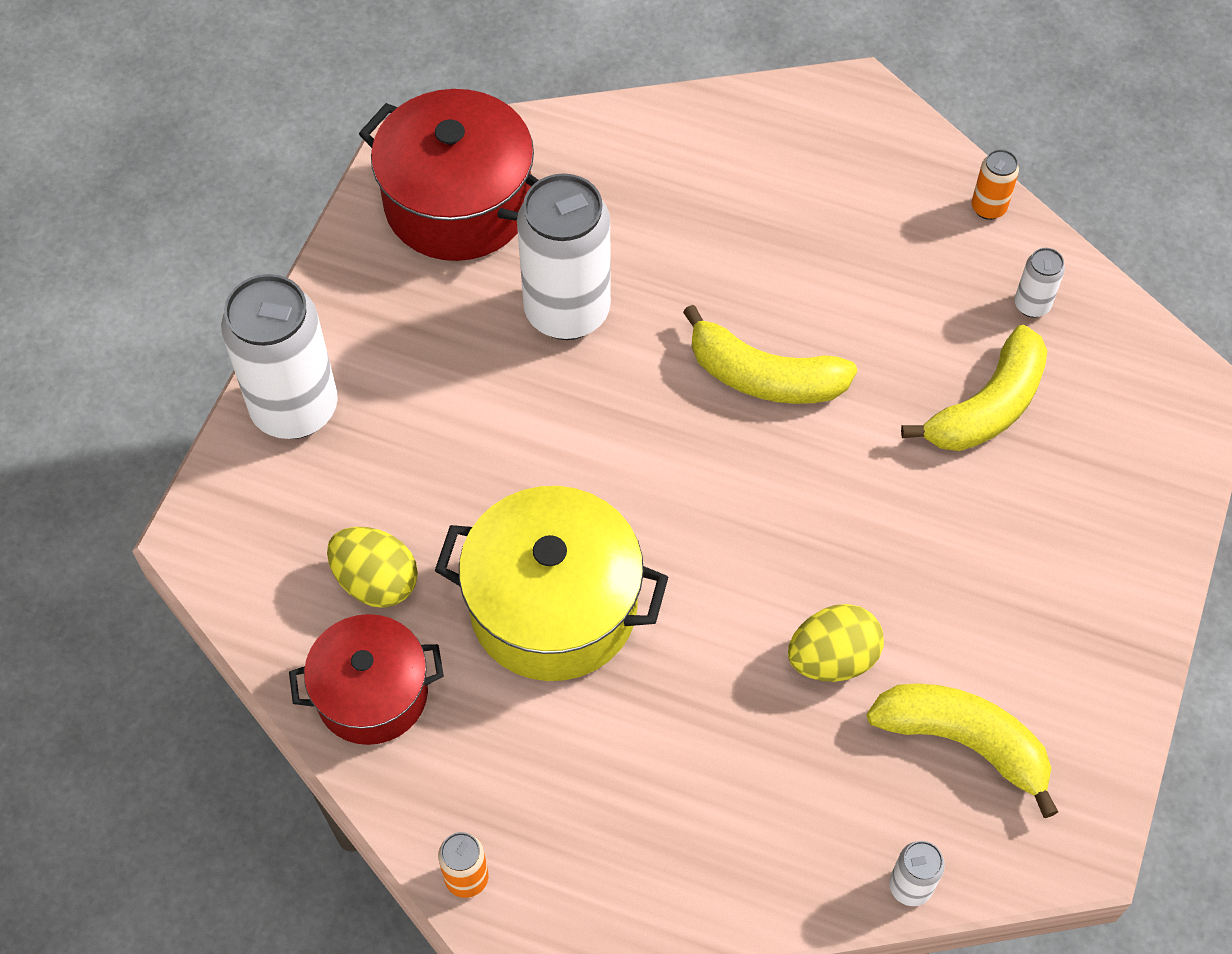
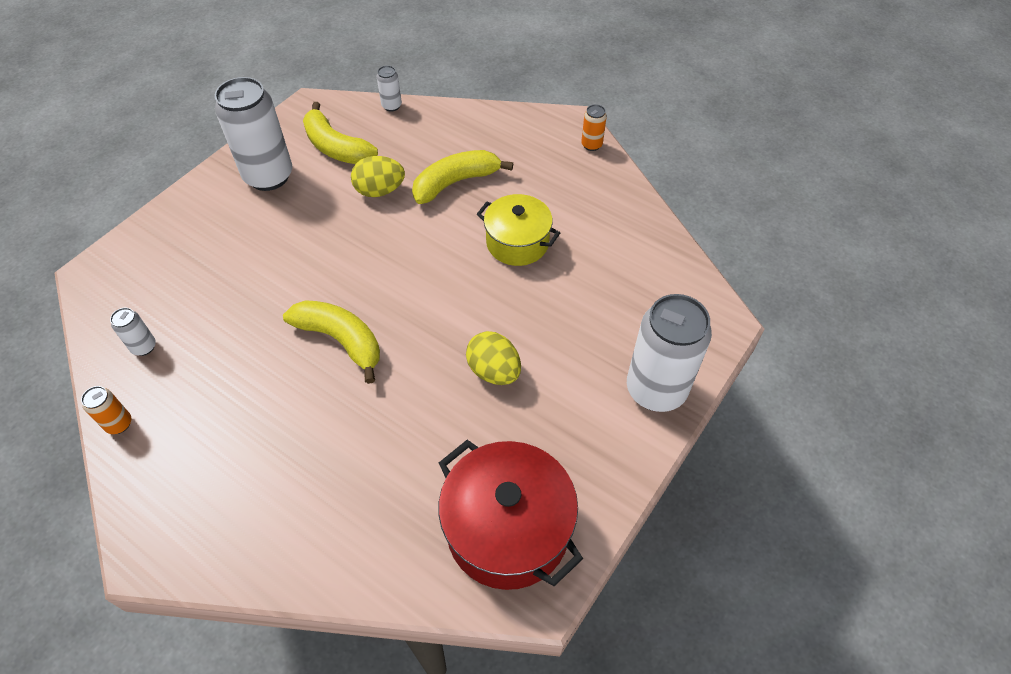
camera: 165 degrees left, 5 degrees down
(372, 694) = (626, 223): red pot -> none
(376, 582) = (616, 276): yellow egg -> yellow egg (494, 371)
(553, 607) = (517, 243): yellow pot -> yellow pot, size x0.65
(567, 311) = (452, 416): white can -> white can (269, 176)
(987, 407) = (217, 292): yellow banana -> yellow banana (455, 182)

